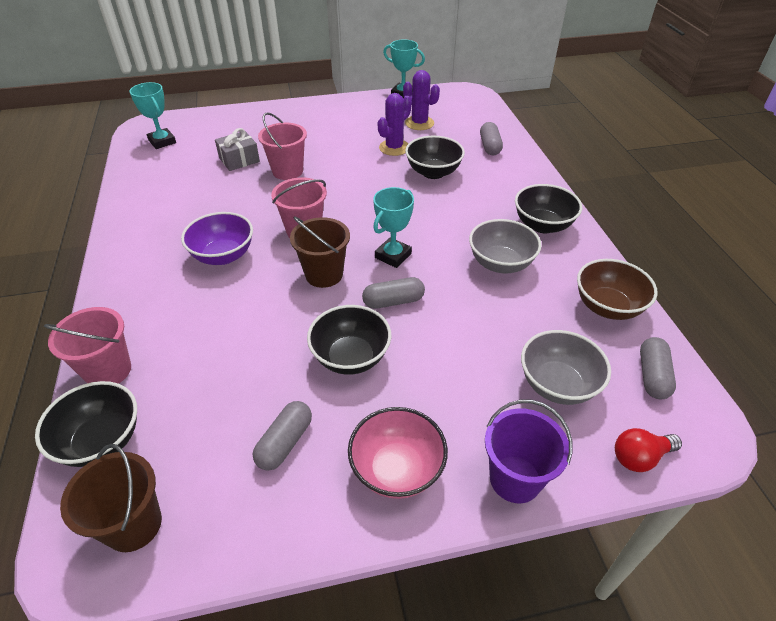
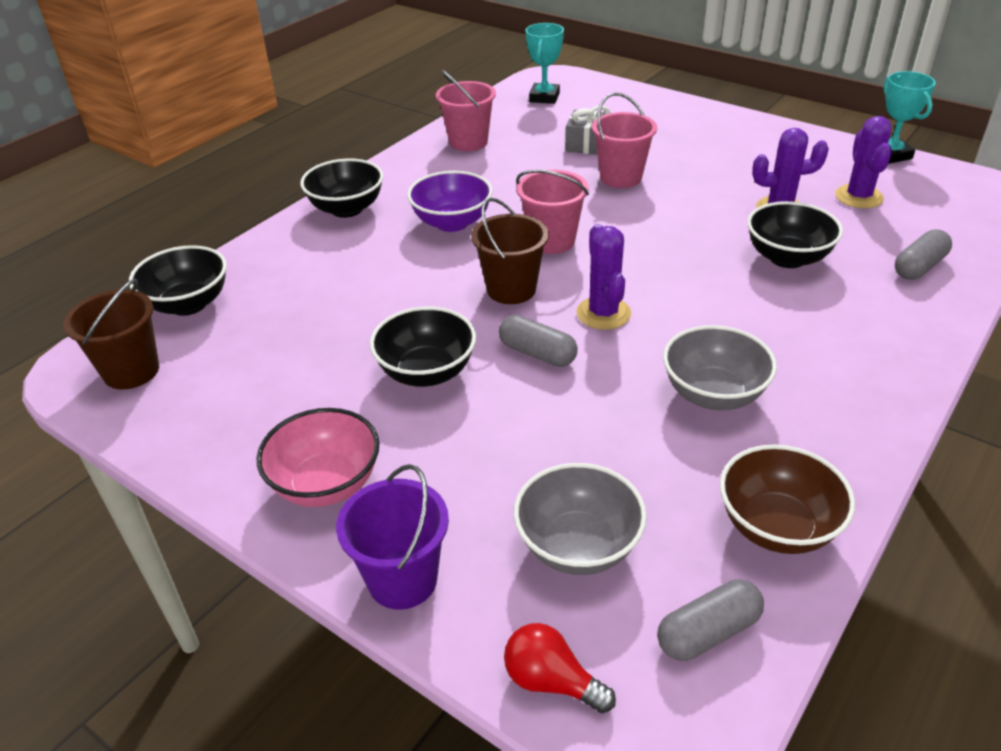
camera: 50 degrees right, 5 degrees down
(108, 371) = (255, 259): pink bucket -> pink bucket (468, 142)
(285, 442) = (284, 396): grey capsule -> none
(393, 256) = (603, 313): turquoise trophy -> purple cactus
(542, 225) = (842, 390): black bowl -> black bowl (347, 209)

